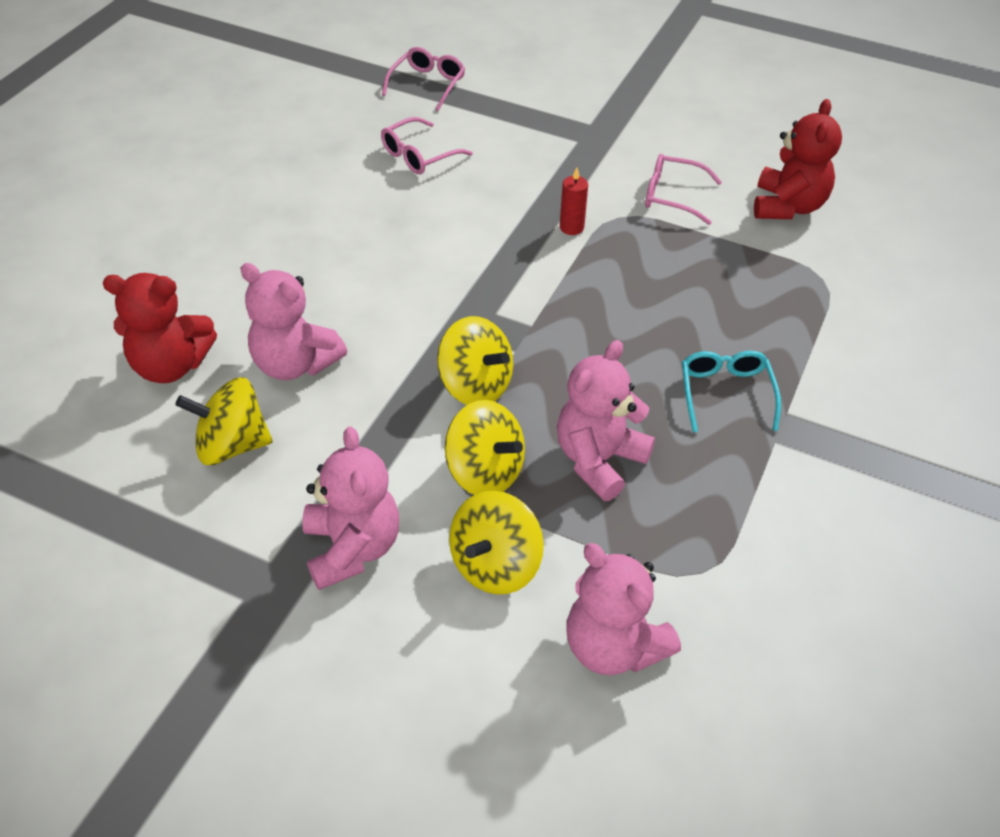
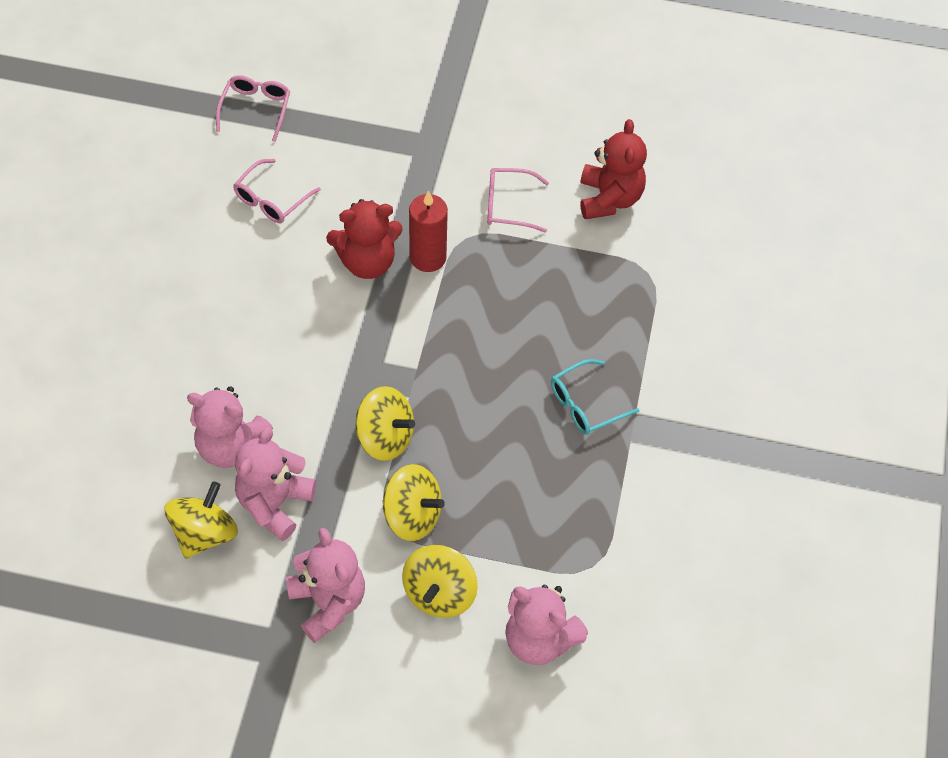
camera: 15 degrees left, 10 degrees up
(171, 366) = (126, 469): red teddy bear -> red teddy bear (367, 262)
(232, 445) = (204, 533): yellow spinning top -> yellow spinning top turned 135 degrees clockwise
(571, 227) = (428, 257): red candle -> red candle, size x1.68
(598, 460) = (498, 486): pink teddy bear -> pink teddy bear (274, 503)
(725, 393) = (585, 404): turquoise glasses -> turquoise glasses turned 105 degrees counterclockwise

